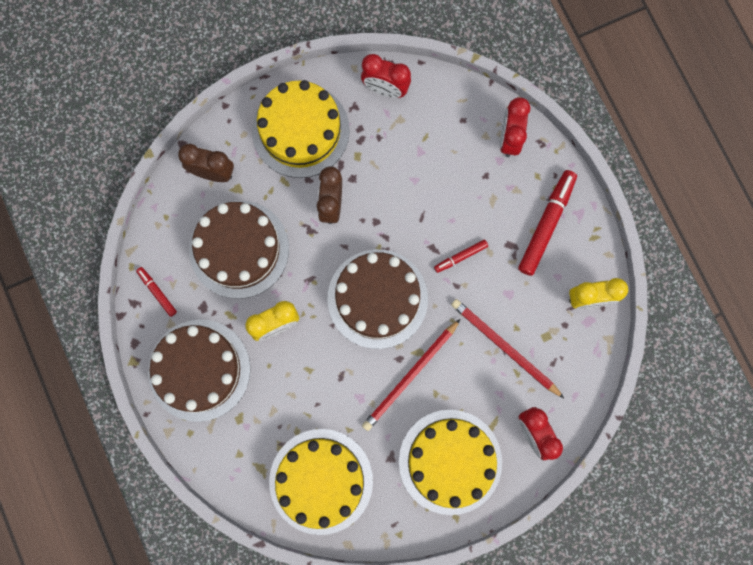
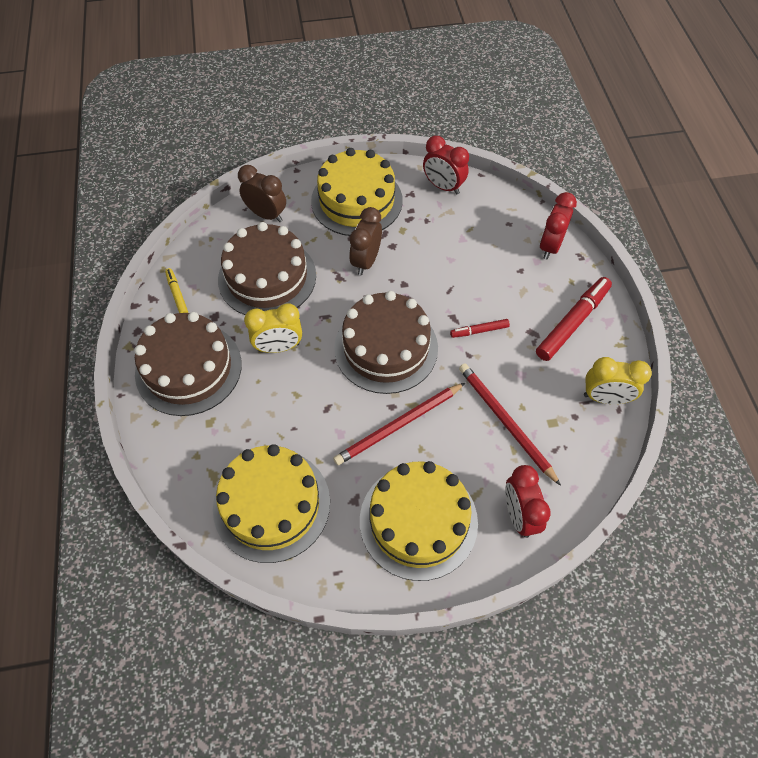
camera: 15 degrees right, 20 degrees down
(157, 292) = (177, 294): red marker -> yellow marker

